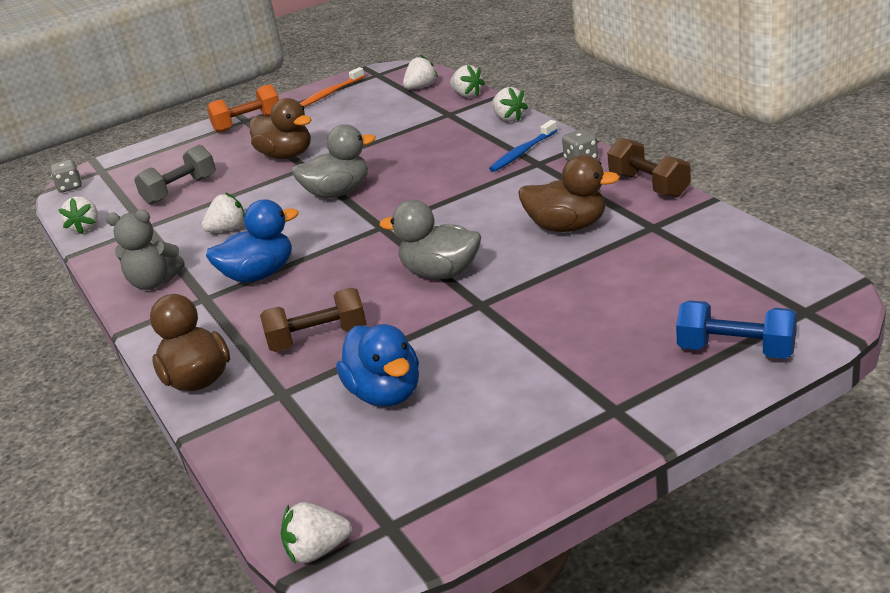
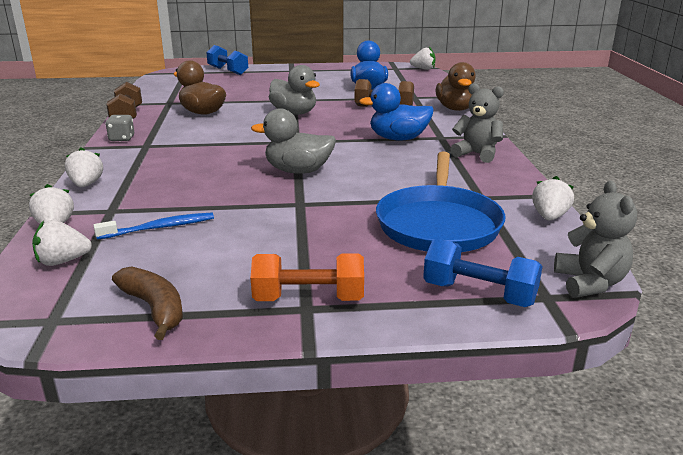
camera: 160 degrees left, 5 degrees down
(70, 187) = (590, 283): grey dice -> grey teddy bear
(144, 158) = (479, 294): none -> blue dumbbell
(180, 190) = (439, 224): grey dumbbell -> blue pan
(228, 229) = (406, 172): white strawberry -> none
(286, 155) = (305, 224): brown duck -> none
(331, 93) = (154, 308): orange toothbrush -> brown banana
(522, 152) = (138, 155): blue toothbrush -> blue toothbrush (159, 228)

